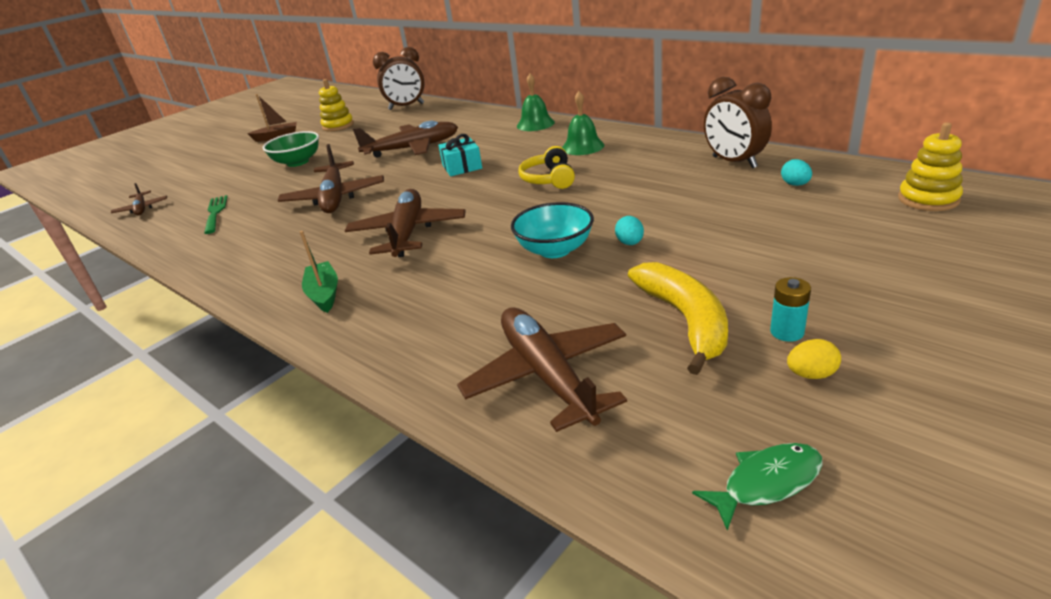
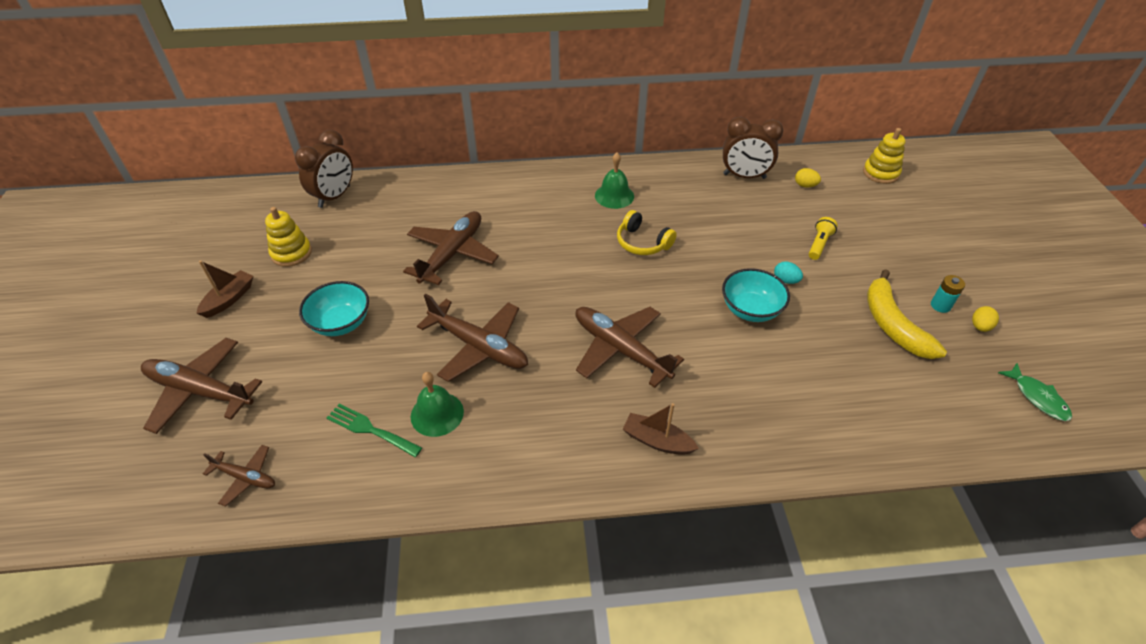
camera: 50 degrees left, 15 degrees up
(297, 162) = (341, 323): green bowl -> turquoise bowl
(324, 294) = (657, 441): green boat -> brown boat
(462, 167) = (544, 258): turquoise gift -> none
(535, 124) = (529, 180): green bell -> green bell (437, 414)
(548, 376) = (887, 405): brown plane -> brown plane (200, 391)
(685, 320) = (892, 325): yellow banana -> yellow banana turned 135 degrees counterclockwise
(722, 230) = (819, 244): none -> yellow flashlight
(766, 483) = (1037, 397): green fish -> green fish turned 135 degrees clockwise
(795, 184) = (805, 185): turquoise egg -> yellow egg

